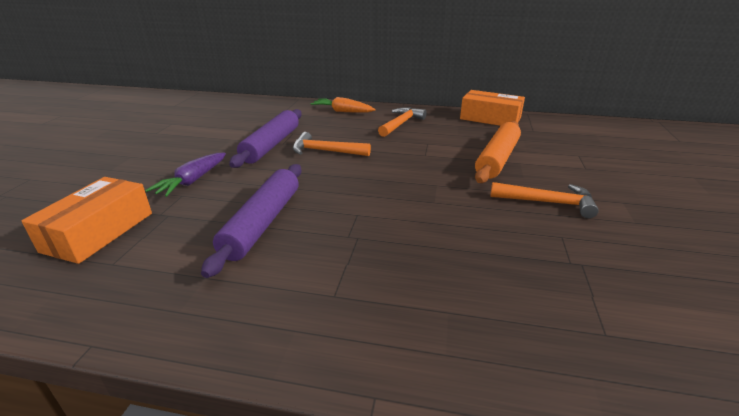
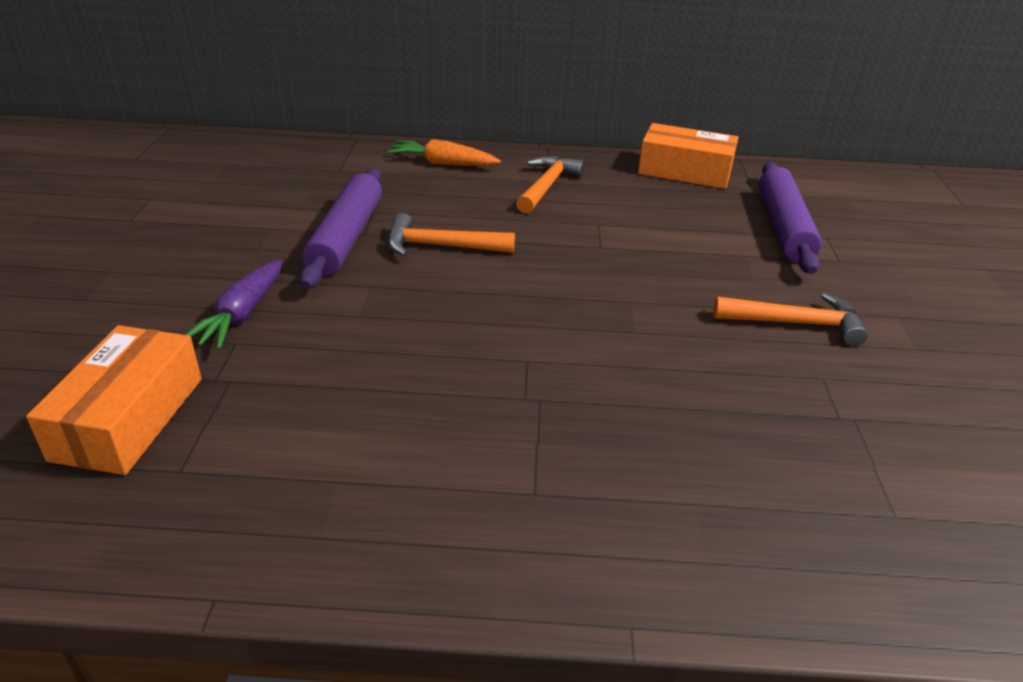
camera: 10 degrees left, 5 degrees up
(262, 223) = (388, 384): purple rolling pin -> purple rolling pin (783, 227)
(497, 159) = (711, 249): orange rolling pin -> none

